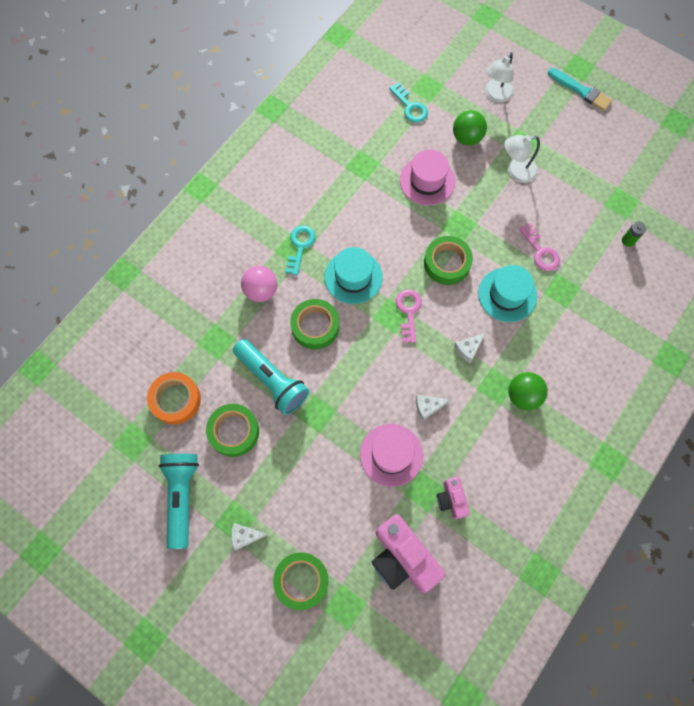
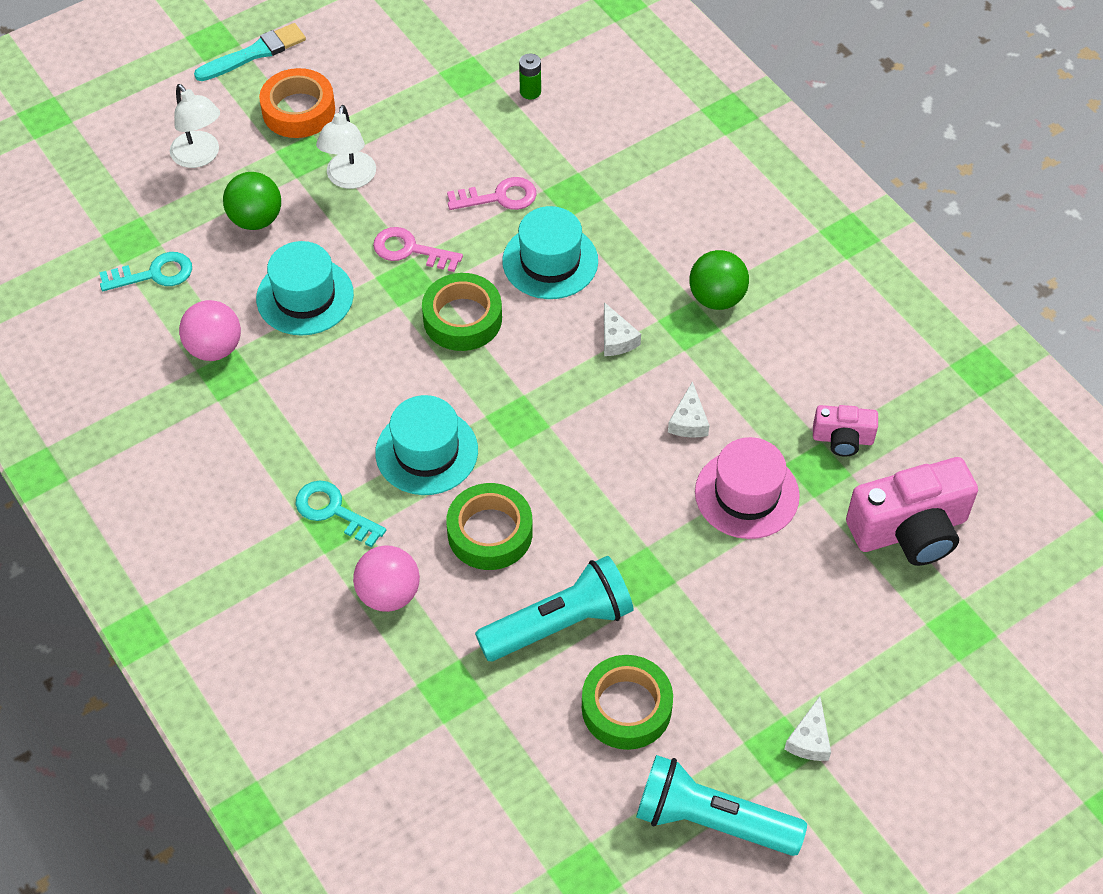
camera: 70 degrees left, 15 degrees down
(176, 400) = (534, 785): orange tape -> orange tape (298, 110)
(301, 580) = (905, 678): green tape -> none
(376, 153) = (214, 348): none -> pink ball
(408, 311) = (521, 395): pink key -> pink key (410, 250)
(427, 181) = (305, 296): pink hat -> turquoise hat

